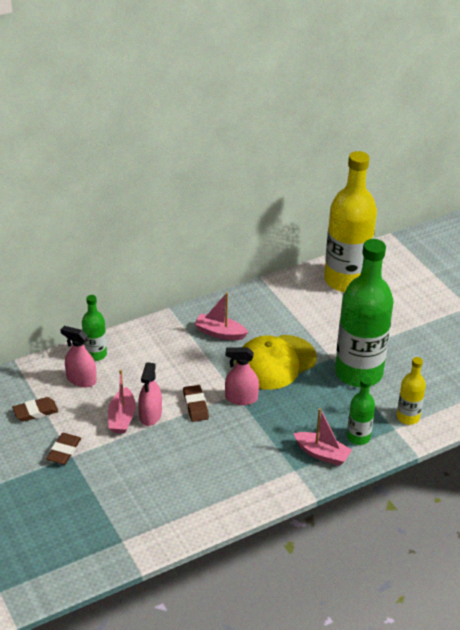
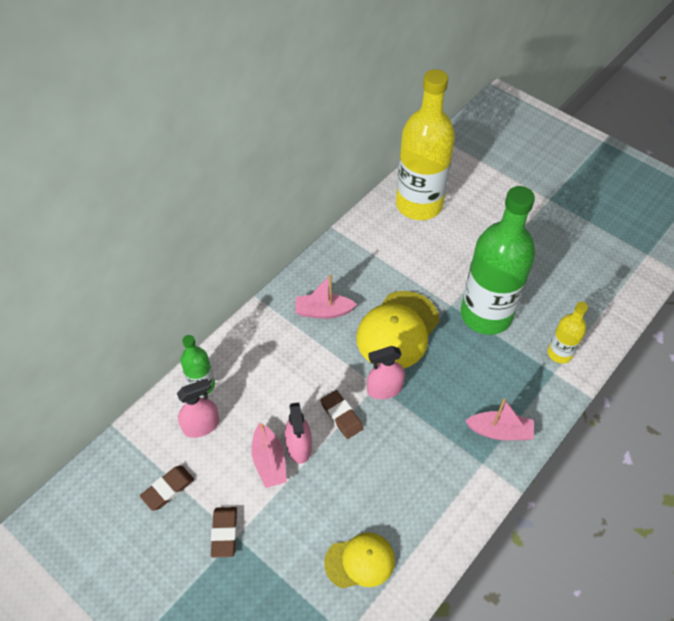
camera: 20 degrees left, 15 degrees up
(81, 380) = (201, 425): pink spray bottle -> pink spray bottle turned 150 degrees clockwise
(158, 500) = (360, 561): none -> yellow cap
(358, 437) = (525, 396): green bottle -> none

